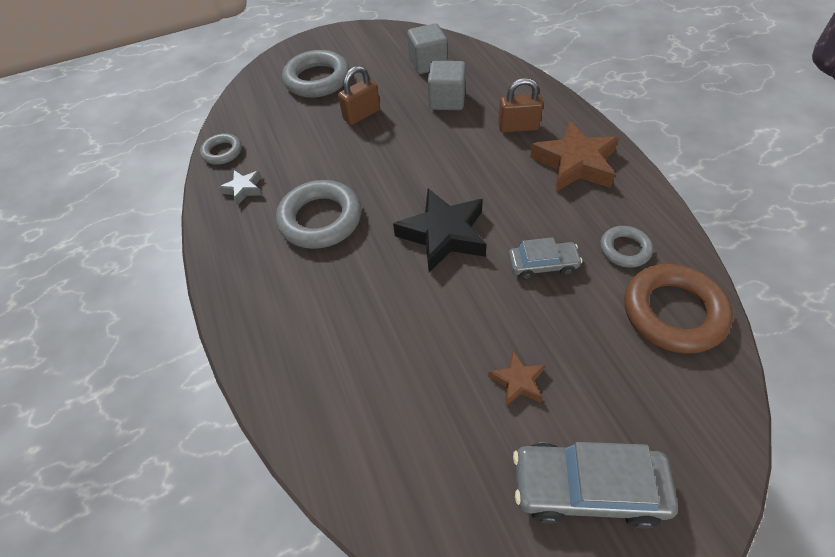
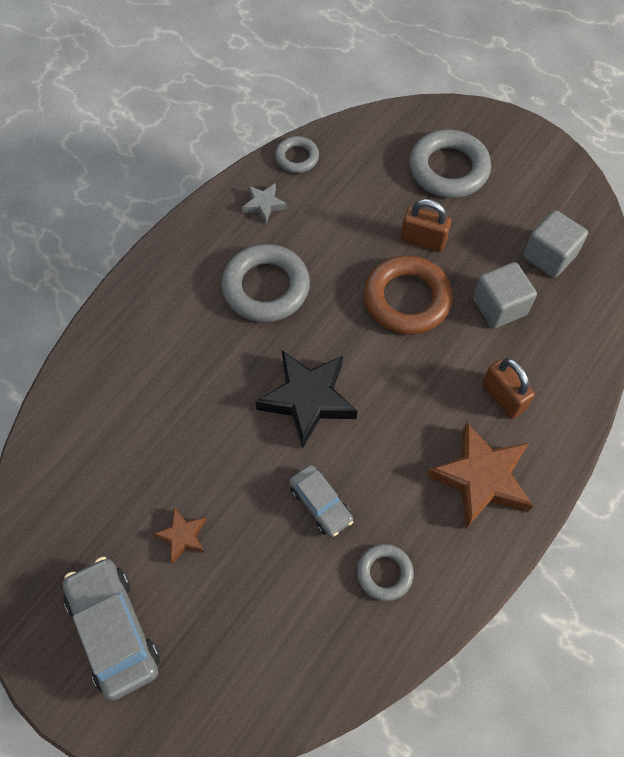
camera: 55 degrees right, 10 degrees up
(673, 312) = (328, 645): brown ring -> brown ring (407, 299)

